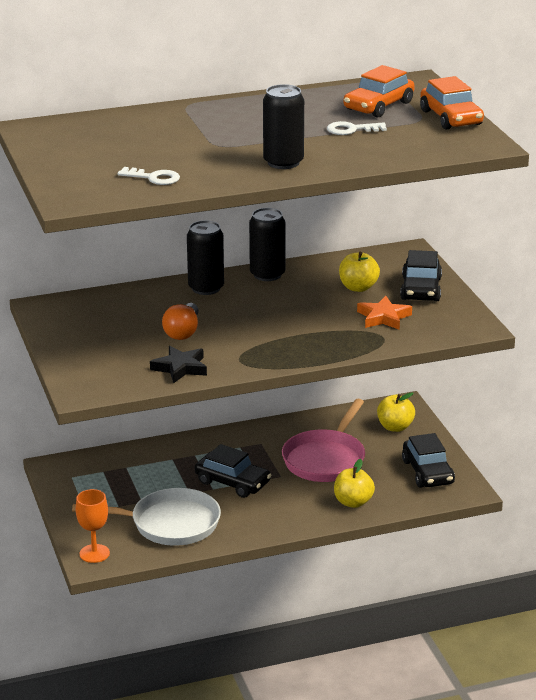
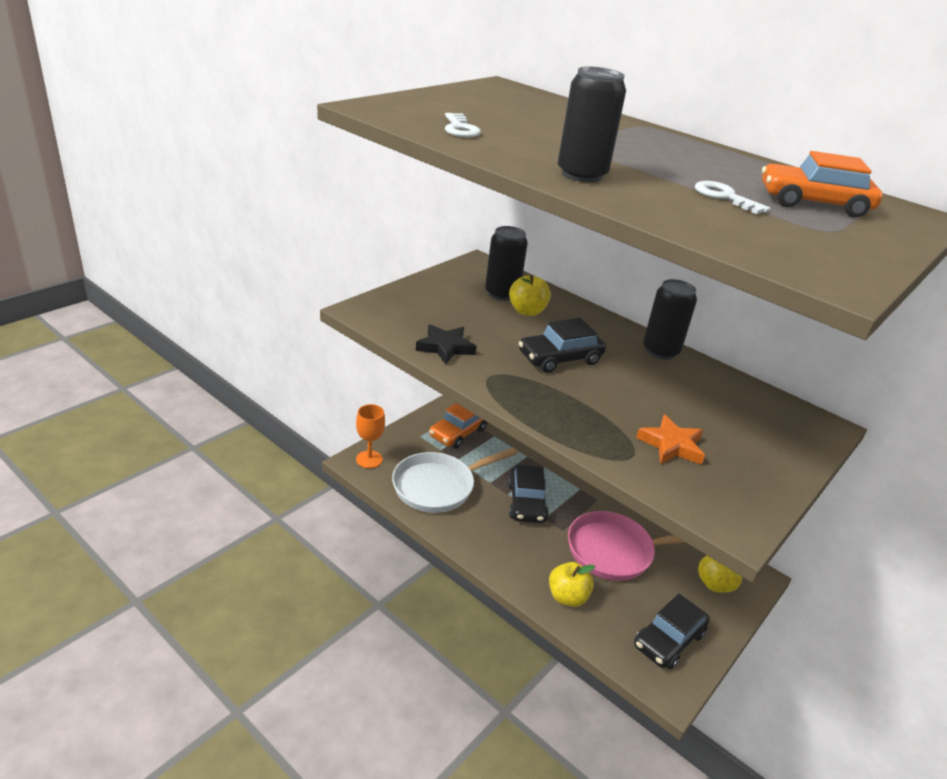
camera: 55 degrees right, 5 degrees up
(169, 524) = (438, 486): white pan -> white pan turned 90 degrees clockwise
(183, 332) = (508, 333): orange light bulb -> none
(206, 288) = (596, 326): black can -> black can (501, 294)
(358, 287) = (708, 411): yellow apple -> yellow apple (527, 311)
(421, 289) = (762, 456): black car -> black car (560, 358)
(451, 118) = (869, 247): orange car -> orange car (458, 432)

